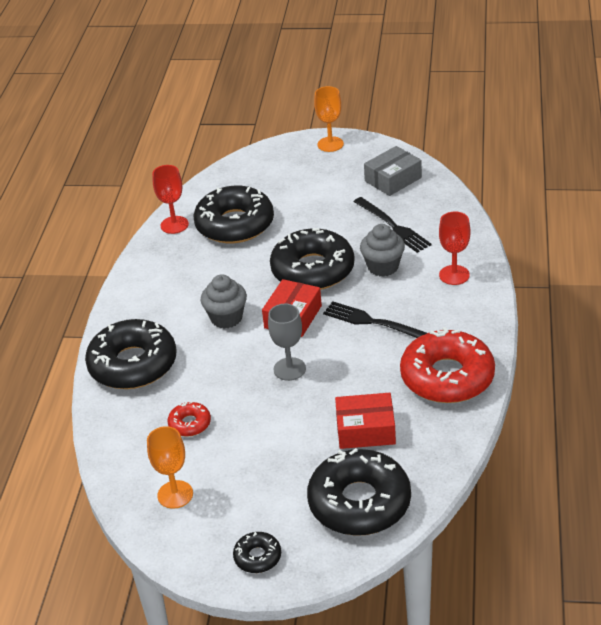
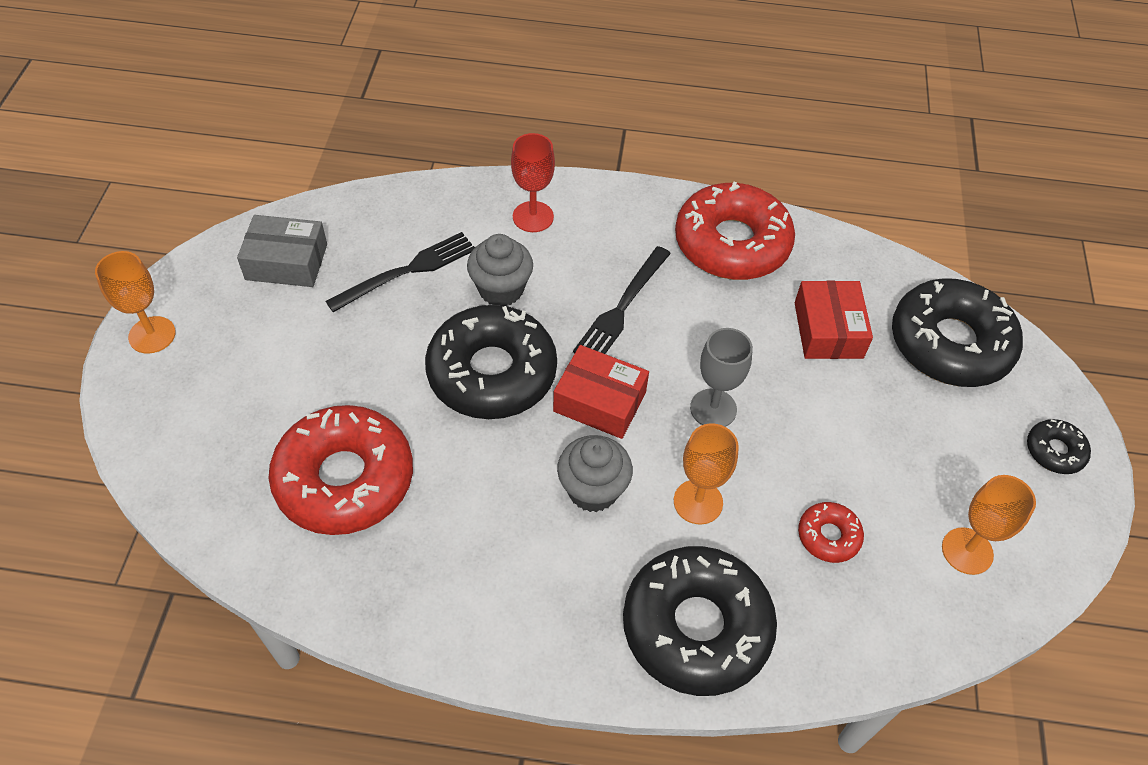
camera: 95 degrees left, 15 degrees up
(174, 225) = (318, 578): red goblet -> none
(217, 363) = (698, 502): none -> orange goblet
(235, 224) = (345, 479): black donut -> red donut
(393, 179) = (286, 262): grey box -> grey box turned 45 degrees counterclockwise

